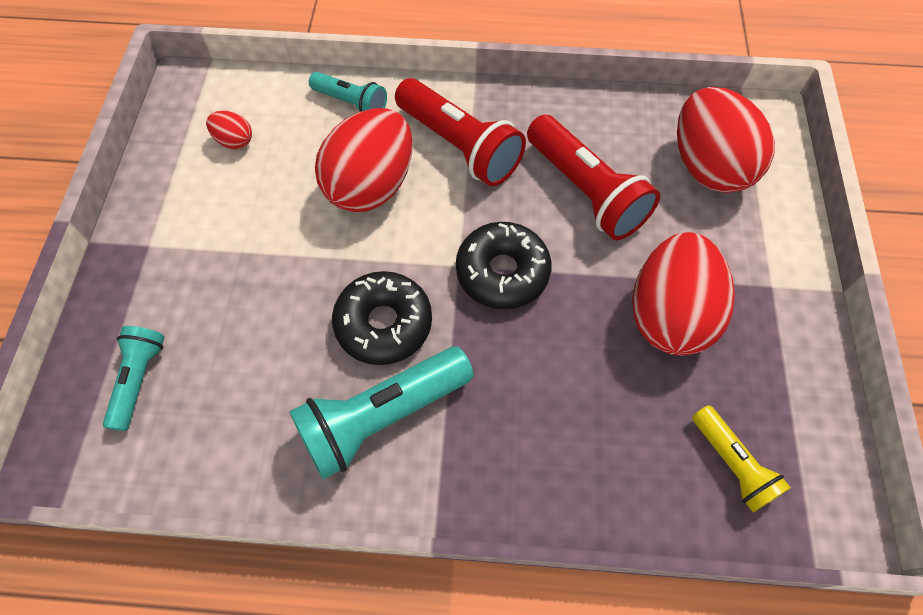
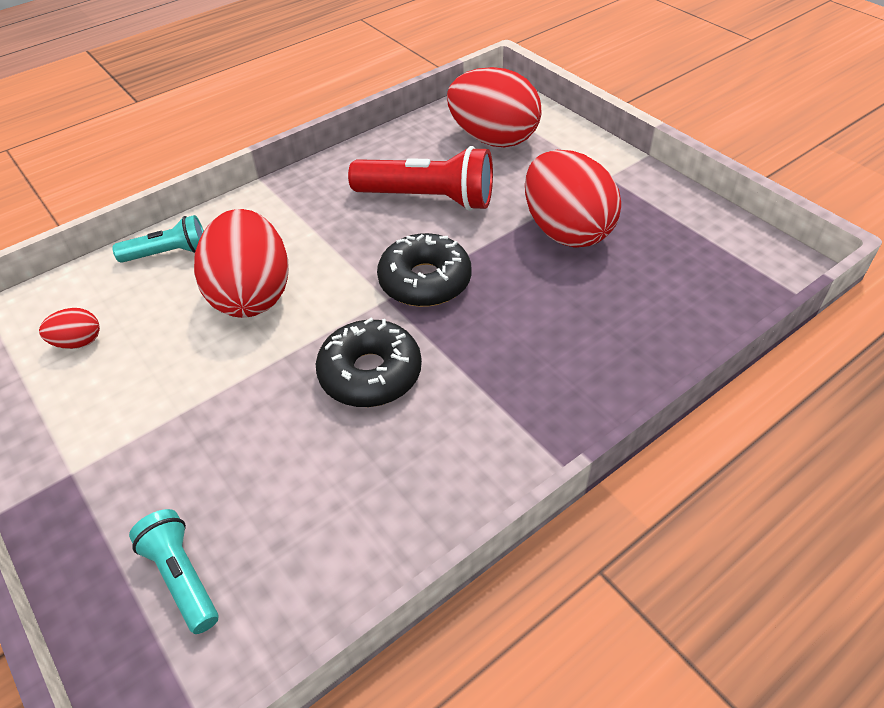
camera: 40 degrees left, 15 degrees down
(381, 417) = (441, 433): turquoise flashlight -> none
(459, 146) = (299, 228): red flashlight -> none
(732, 464) = (700, 282): yellow flashlight -> none

